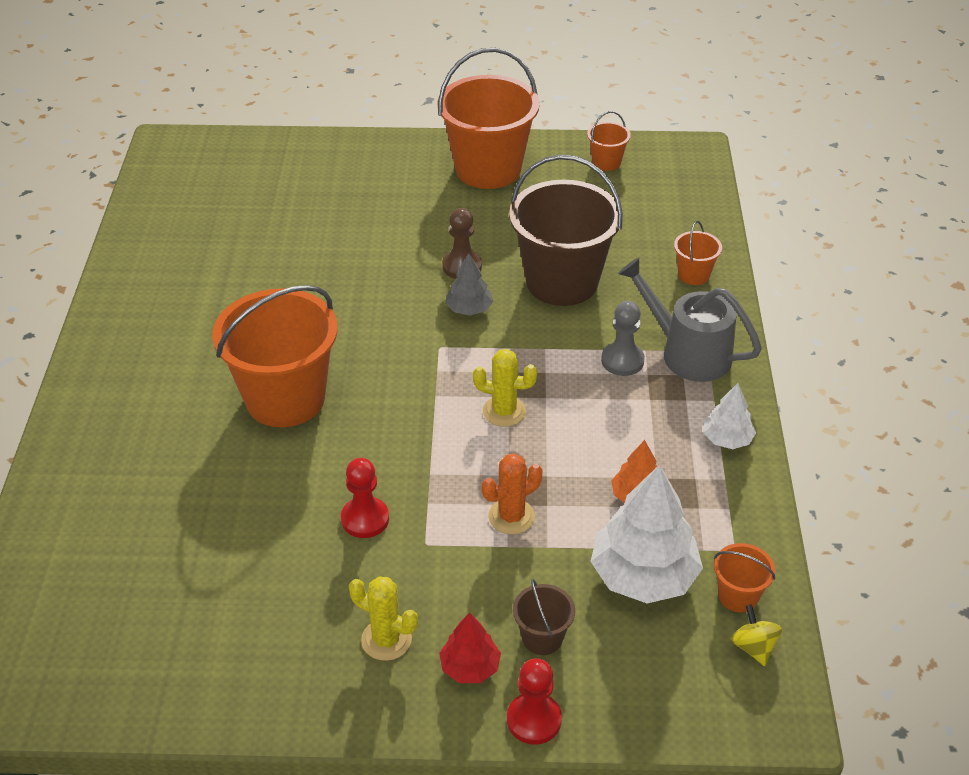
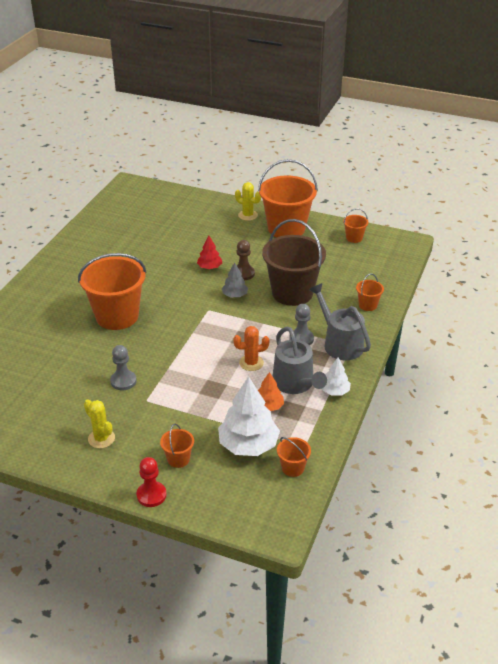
camera: 20 degrees right, 5 degrees down
(365, 519) = (123, 381): red pawn -> grey pawn
(470, 667) = (134, 462): red tree -> red tree (209, 267)
(504, 411) = (223, 348): yellow cactus -> yellow cactus (248, 215)
(511, 517) = (197, 399): orange cactus -> orange cactus (251, 363)
(542, 638) = (178, 459): brown bucket -> orange bucket
(658, 444) = (295, 384): none -> grey watering can
(753, 647) = (285, 494): yellow spinning top -> none

